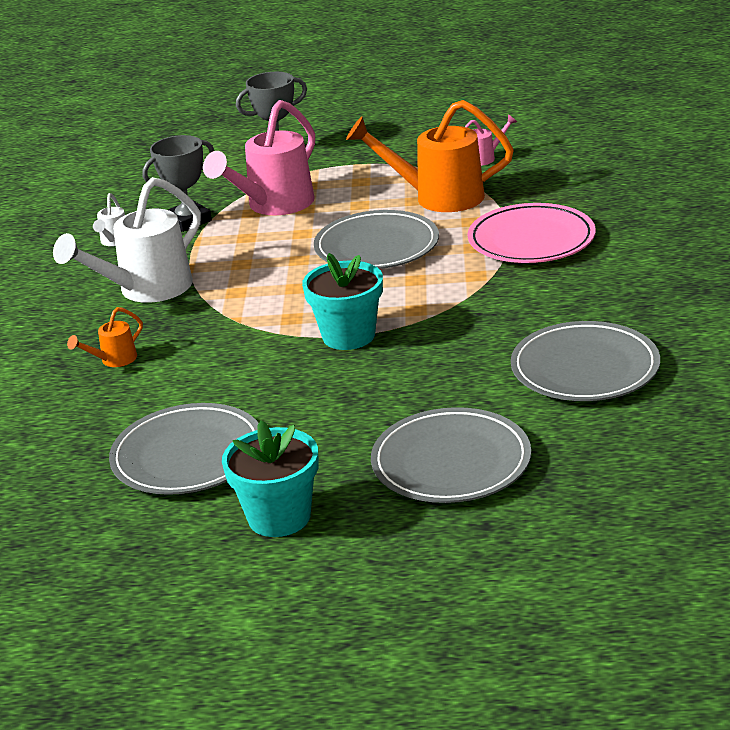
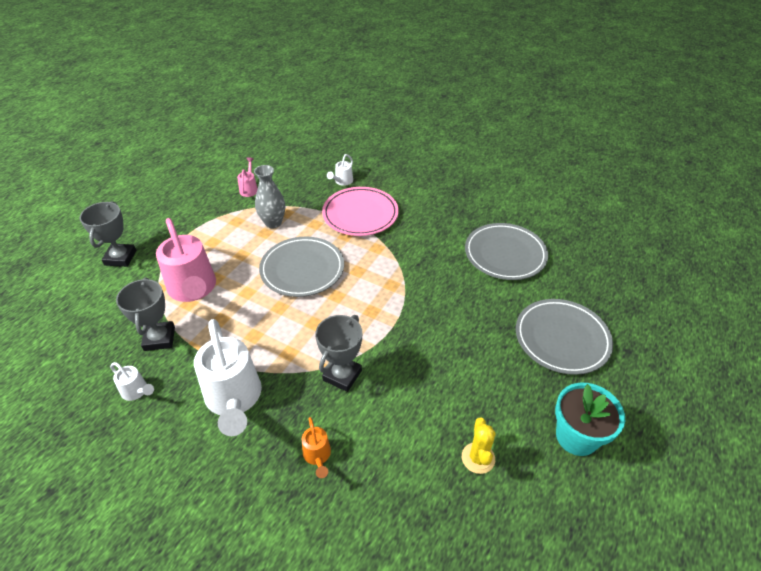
camera: 65 degrees left, 15 degrees up
(188, 456) = (478, 458): grey plate -> yellow cactus
(233, 333) = (342, 375): none -> grey trophy
(348, 336) = (395, 323): turquoise flower pot -> none
(439, 197) = (273, 223): orange watering can -> grey vase
(586, 202) = (342, 181): none -> white watering can

